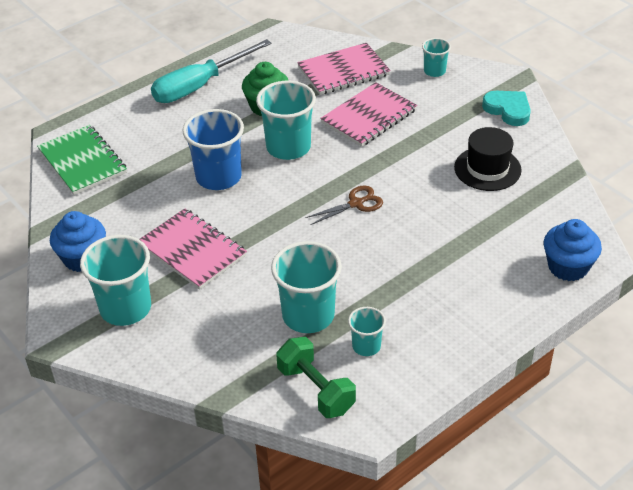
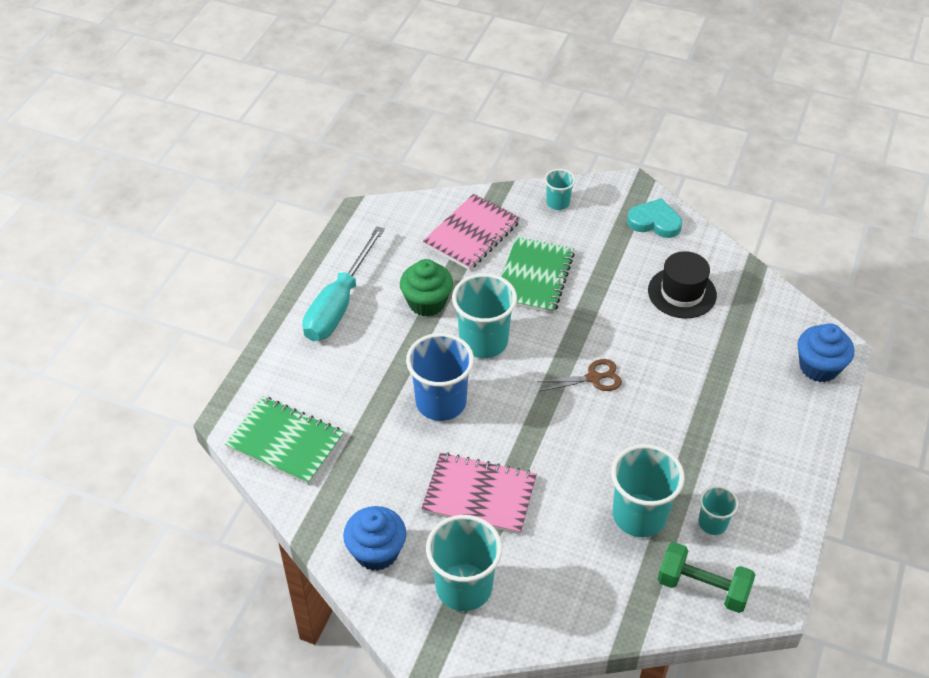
camera: 30 degrees left, 5 degrees up
(356, 203) = (593, 378): brown scissors -> brown scissors turned 45 degrees clockwise
(369, 117) = (534, 277): pink notebook -> green notebook

